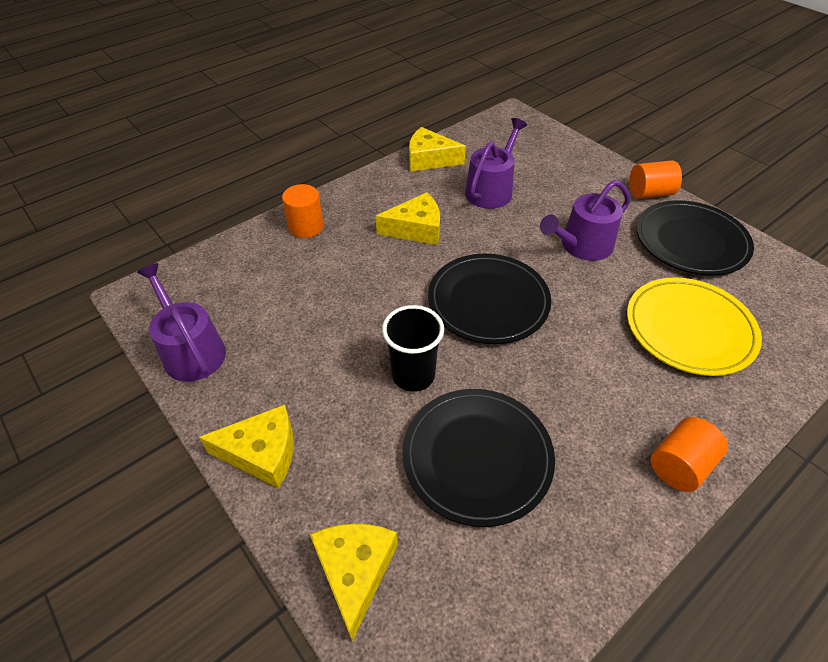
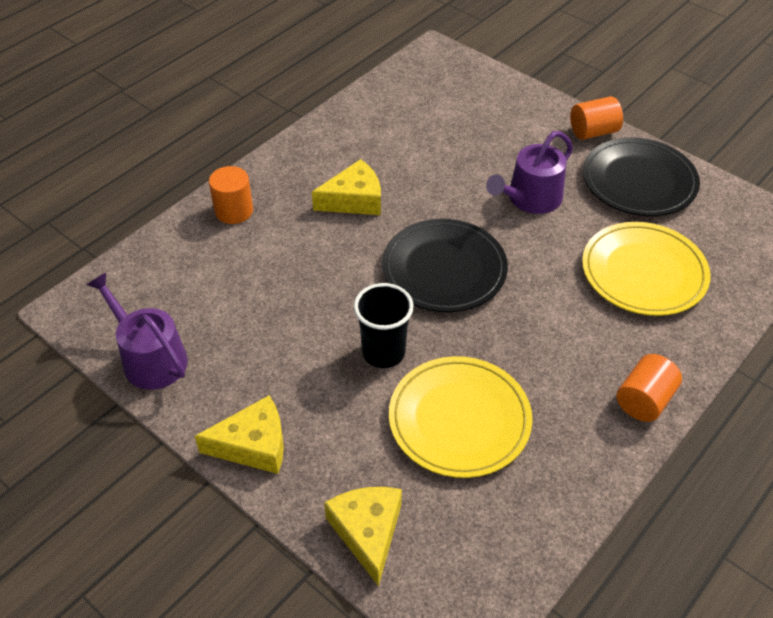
camera: 10 degrees left, 0 degrees up
(429, 159) = (352, 117): yellow cheese -> none
(477, 457) = (459, 419): black plate -> yellow plate
(491, 190) = (426, 146): purple watering can -> none

